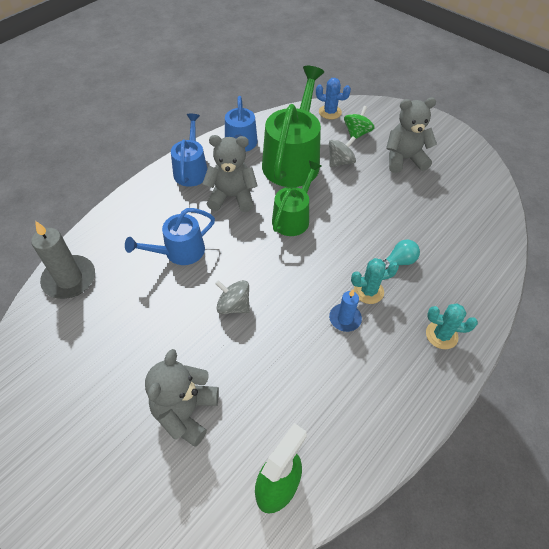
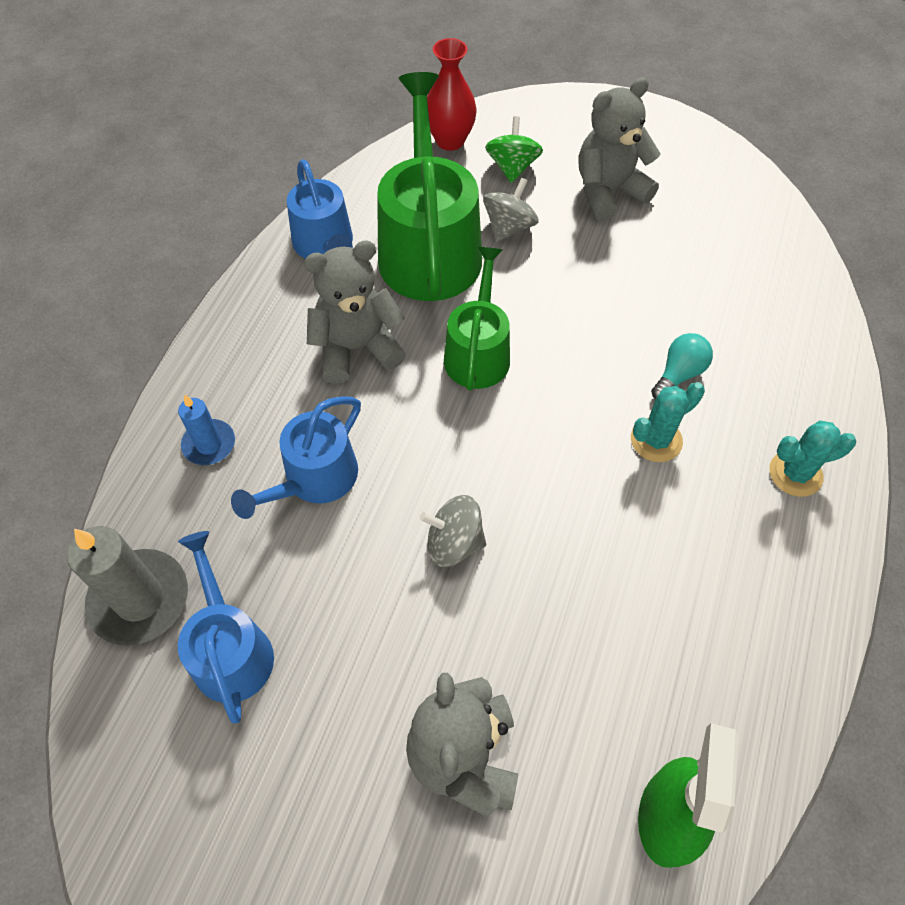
camera: 20 degrees left, 5 degrees up
(191, 170) = (260, 320): blue watering can -> blue watering can (231, 650)
(330, 112) = (450, 141): blue cactus -> red vase
(345, 318) = (641, 500): blue candle -> blue candle (209, 444)

